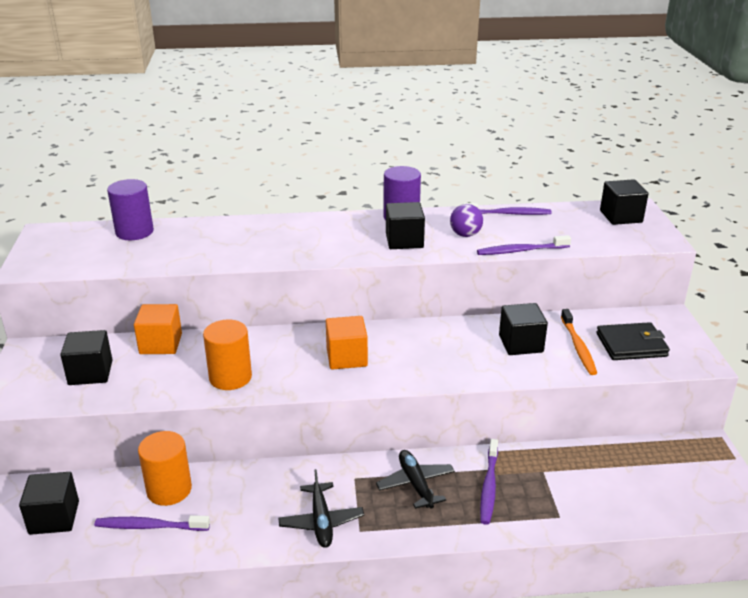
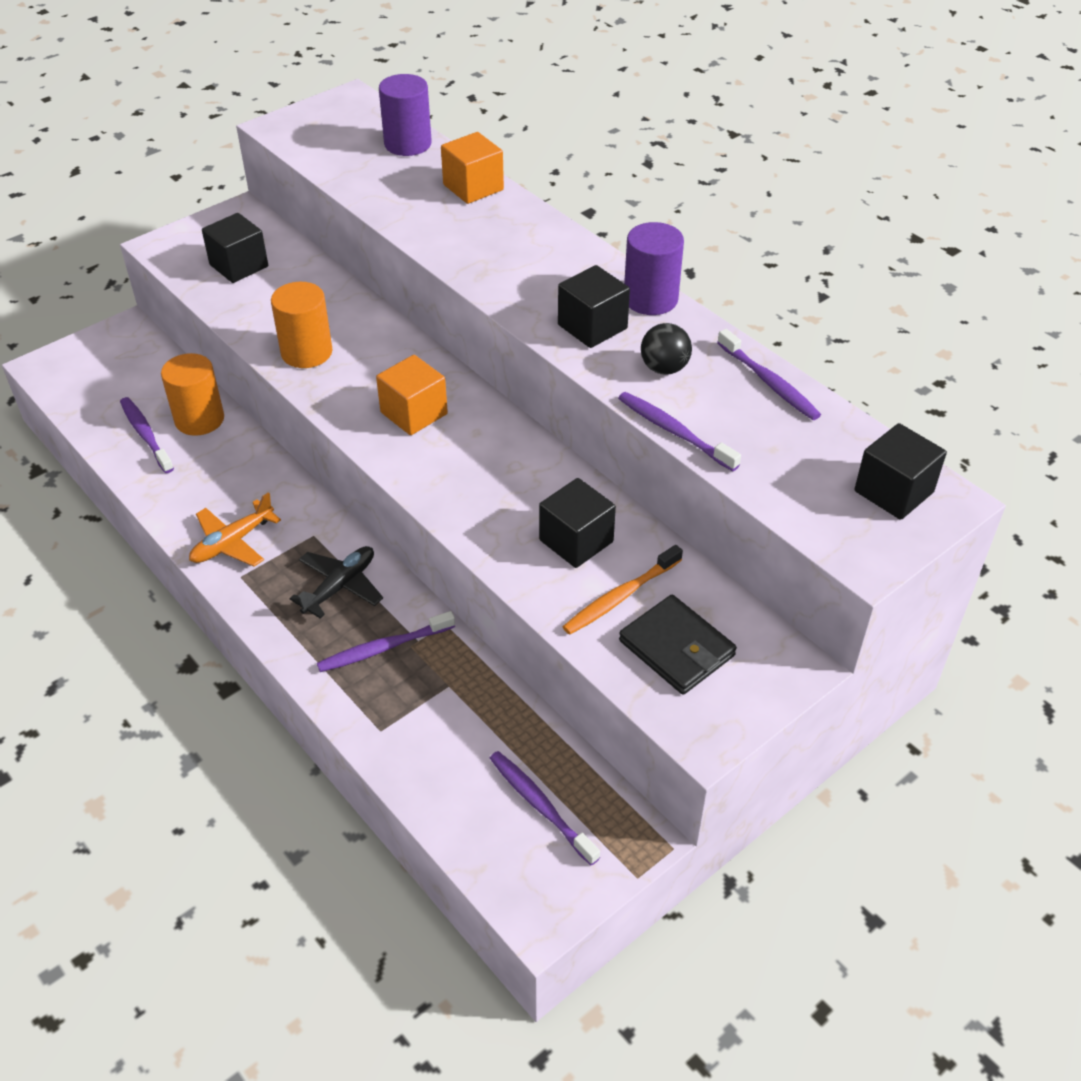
camera: 55 degrees right, 15 degrees up
(54, 517) = (116, 374): black cube -> none
(161, 344) = (321, 280): orange cube -> orange cube (473, 187)
(321, 521) = (232, 542): black plane -> orange plane
(465, 235) = (664, 368): purple ball -> black ball
(664, 473) = (541, 806): none -> purple toothbrush

